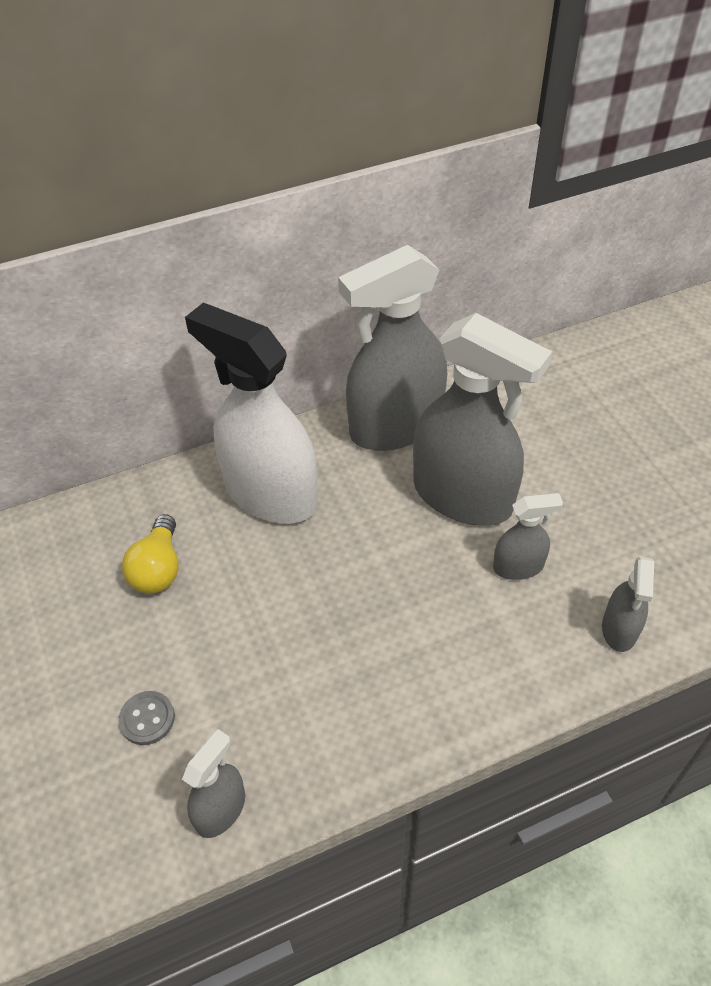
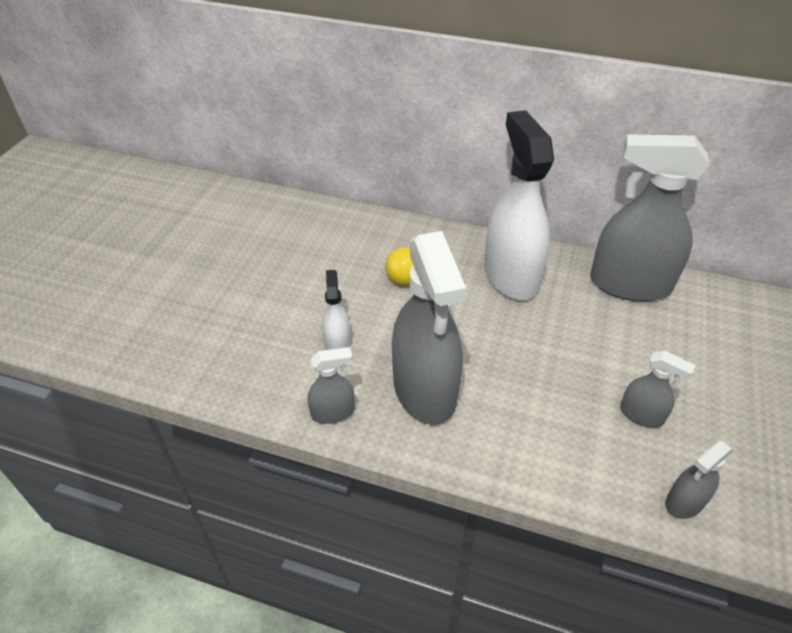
camera: 40 degrees right, 5 degrees down
(147, 719) = (337, 342): grey button -> white spray bottle
(463, 496) = (639, 351): grey spray bottle -> grey spray bottle (425, 390)

